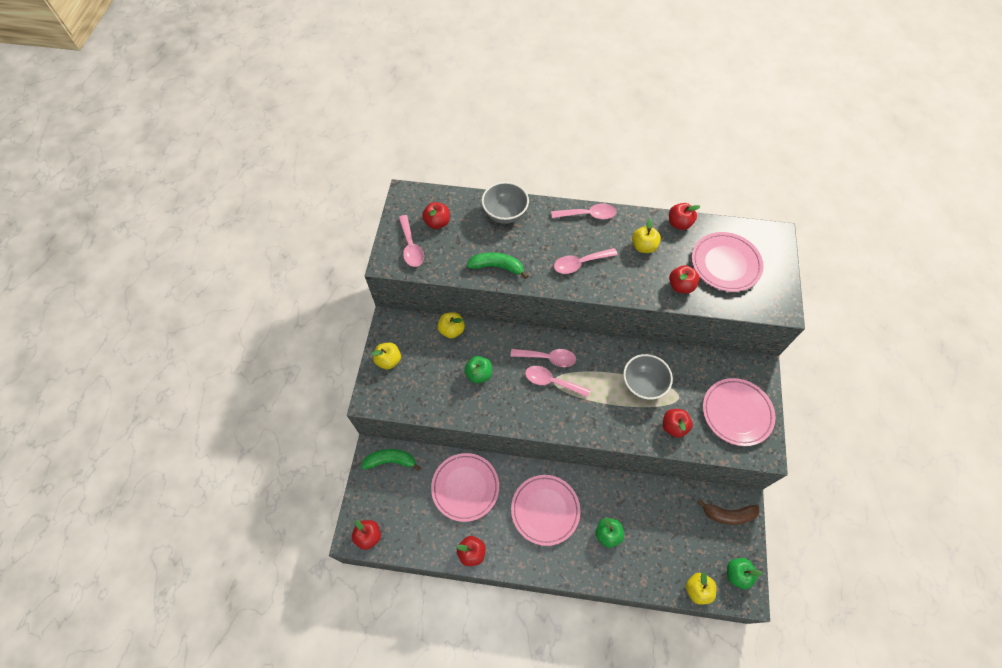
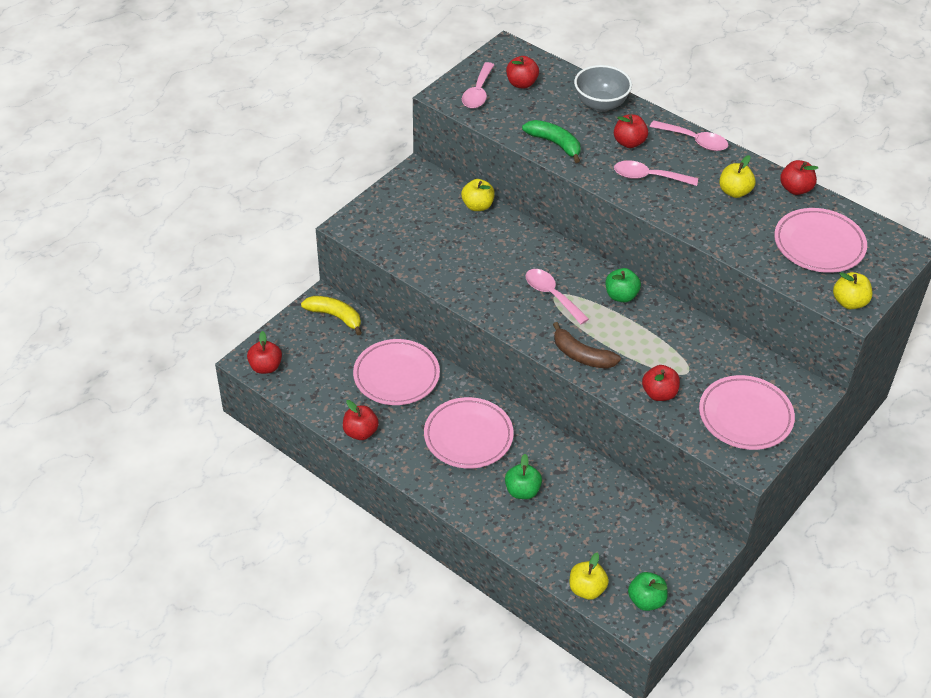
camera: 30 degrees right, 15 degrees down
(388, 360) = (391, 202): yellow apple -> yellow apple (849, 302)
(391, 461) = (335, 316): green banana -> yellow banana
(479, 374) = (477, 254): green apple -> green apple (621, 296)
(547, 358) = (564, 274): pink spoon -> none
(643, 385) = (654, 343): grey bowl -> none
(680, 286) = (747, 241): red apple -> red apple (629, 142)
(728, 515) = (681, 545): brown banana -> brown banana (581, 355)

